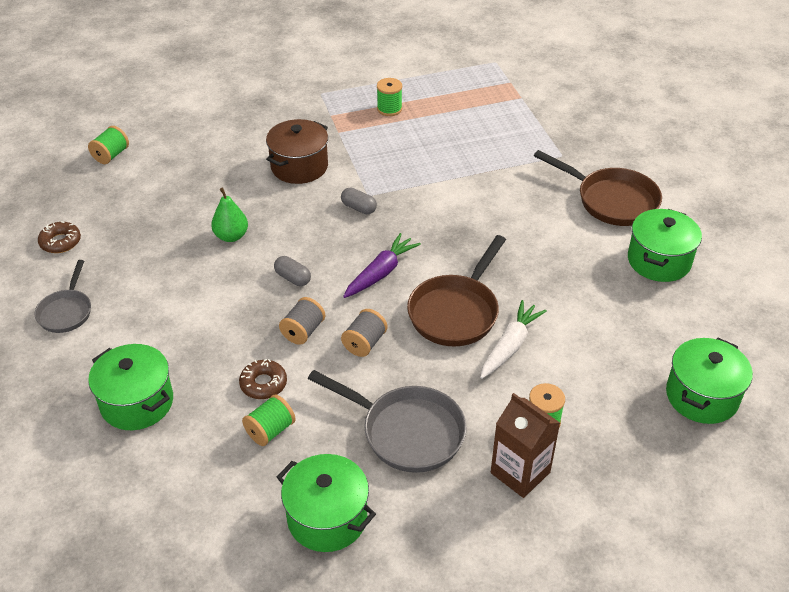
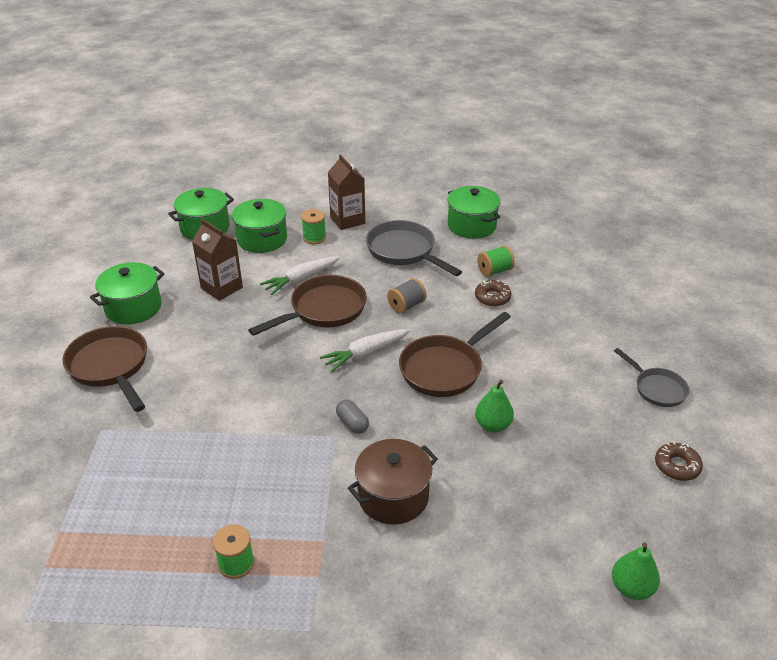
camera: 160 degrees left, 5 degrees down
(66, 311) = (657, 388): grey pan -> grey pan turned 120 degrees clockwise
(111, 155) = (631, 587): green spool -> green pear
(137, 402) = (589, 307): green pot -> green pot (262, 239)
(293, 278) = (445, 368): grey capsule -> brown pan
(303, 331) = (451, 324): grey spool -> none
(381, 273) = (365, 354): purple carrot -> white carrot
(591, 309) = (221, 288): none -> brown carton

